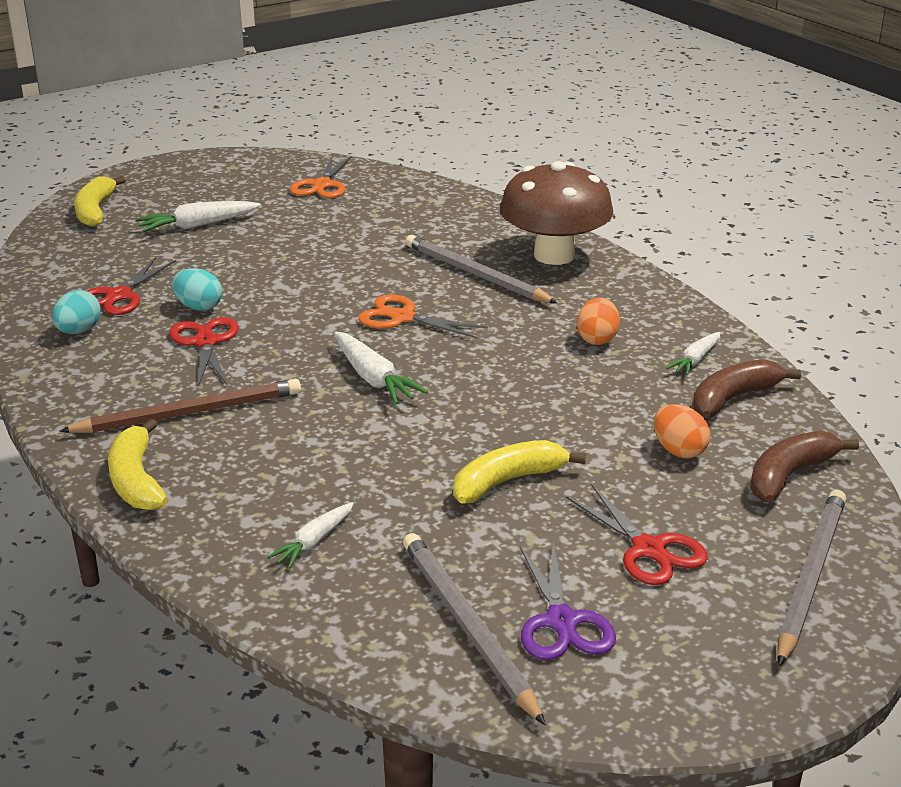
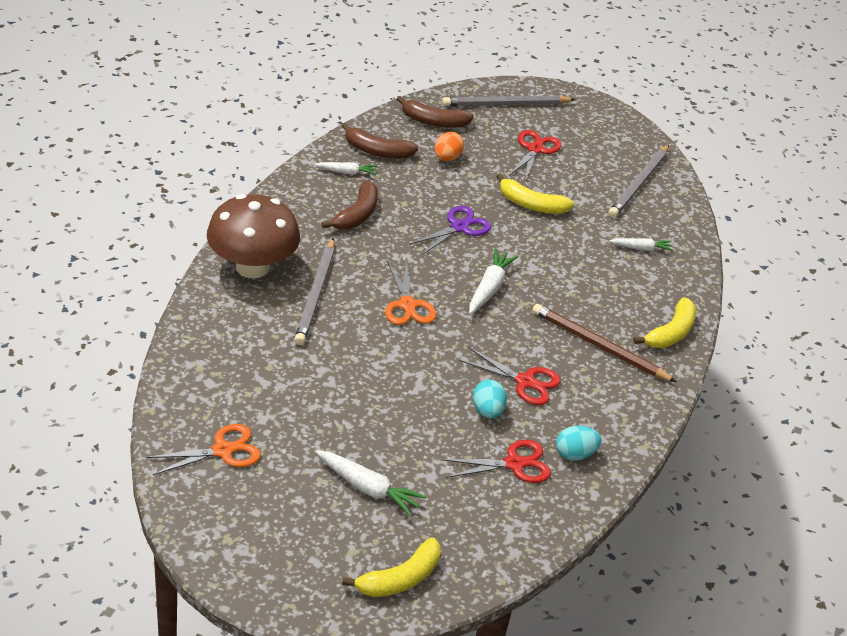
camera: 130 degrees left, 10 degrees up
(205, 342) = (525, 381): red scissors -> red scissors turned 105 degrees counterclockwise
(562, 621) = (607, 160): purple scissors -> purple scissors (459, 227)
(597, 339) = (357, 215): orange egg -> brown banana

